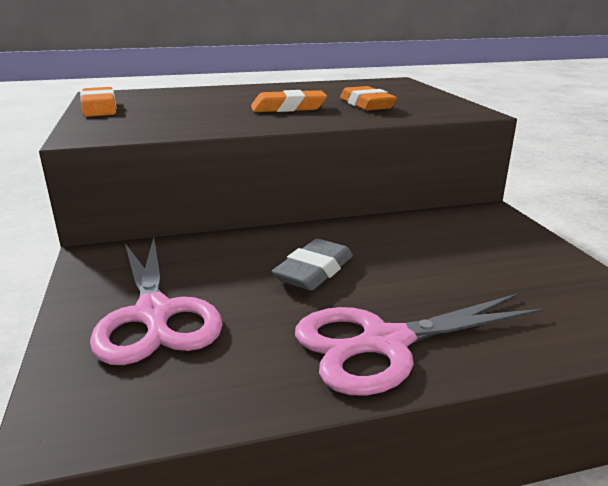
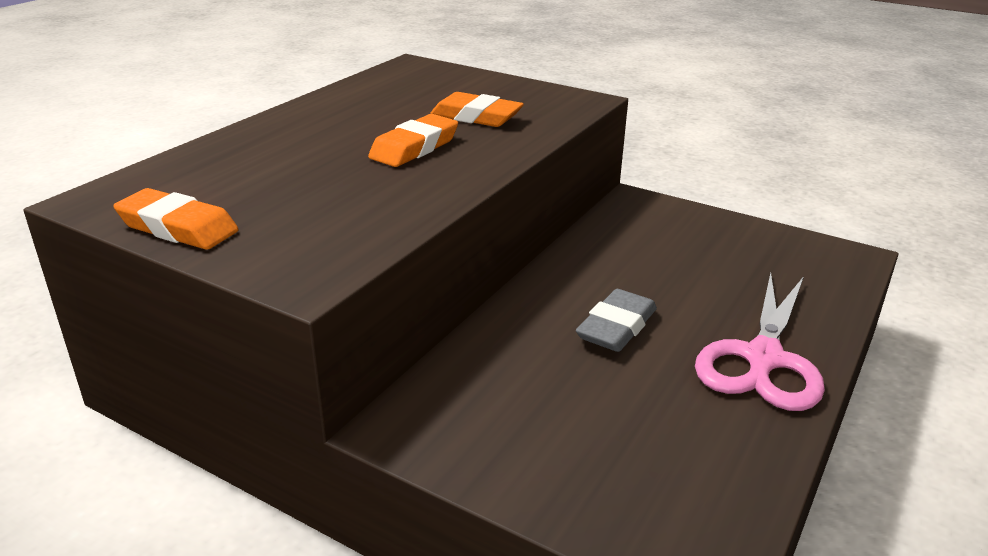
camera: 45 degrees left, 5 degrees up
(154, 314) = (580, 443): pink scissors -> none
(314, 271) = (616, 327): grey eraser -> grey eraser turned 45 degrees clockwise

